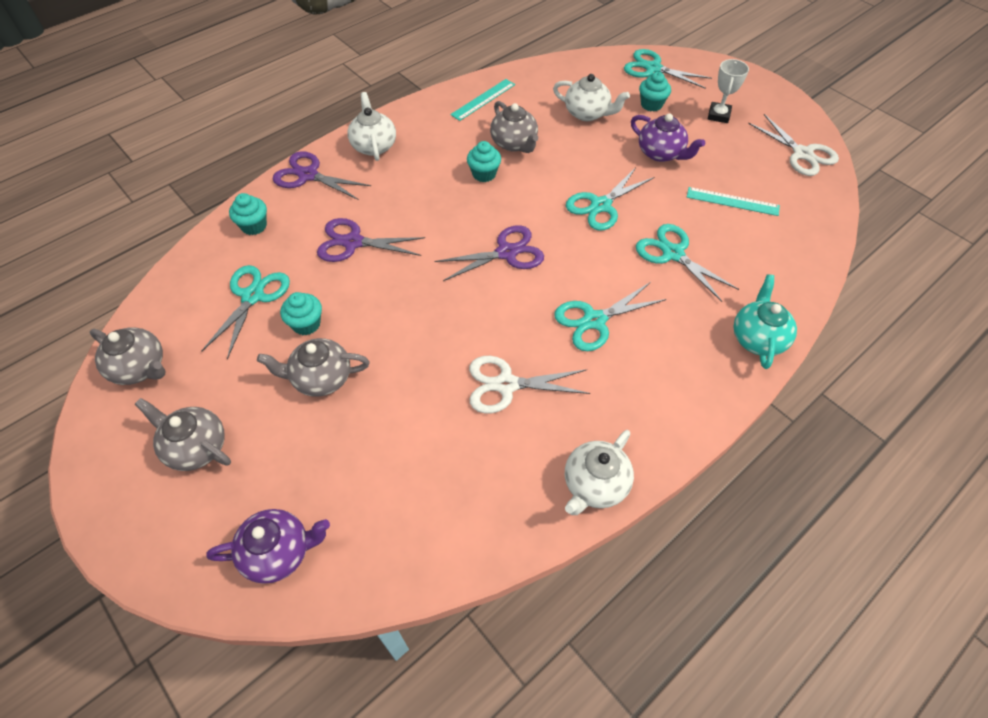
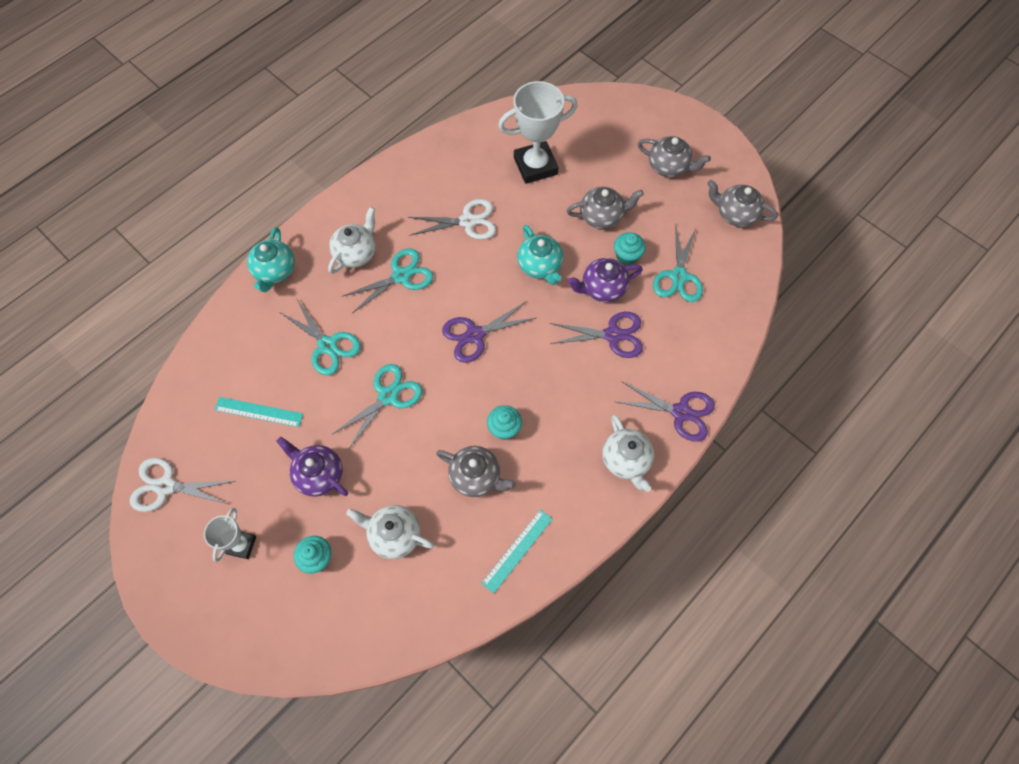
camera: 175 degrees right, 10 degrees up
(254, 226) = (708, 346): turquoise cupcake -> none
(278, 552) = (593, 117): purple teapot -> purple teapot (602, 288)
(396, 464) = (535, 166): none -> white trophy
(418, 320) = (540, 266): none -> turquoise teapot
(514, 143) = (476, 477): grey teapot -> grey teapot turned 150 degrees clockwise
(594, 484) = (407, 164): white teapot -> white teapot (356, 253)
(652, 68) = (305, 635): turquoise scissors -> none
(802, 154) = (166, 486): white scissors -> white scissors turned 45 degrees counterclockwise

